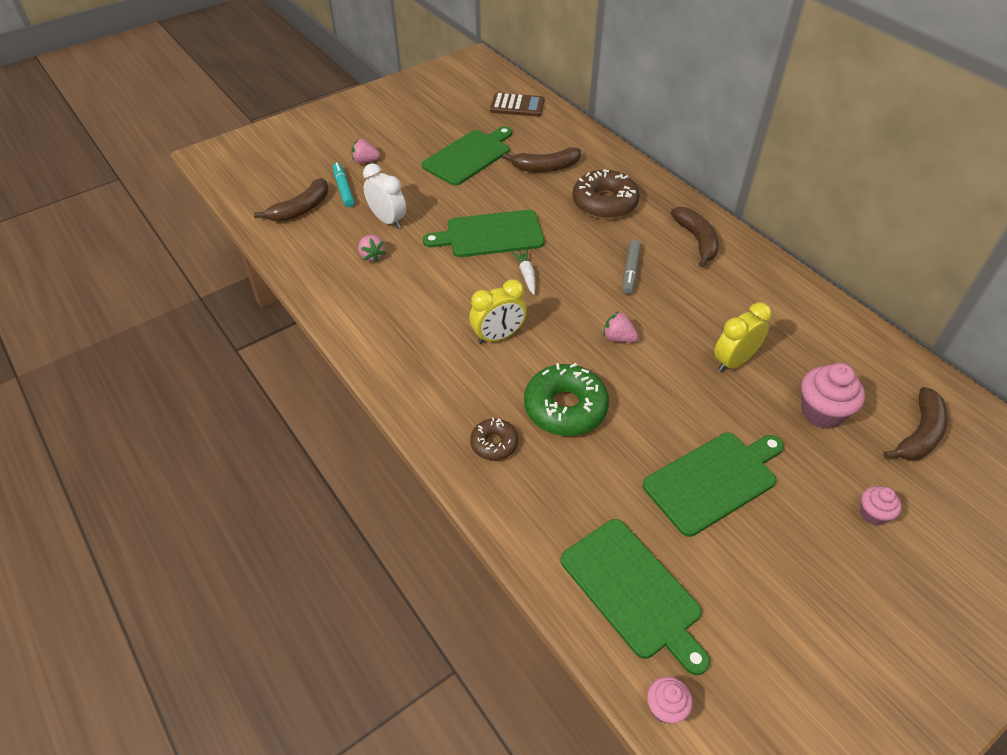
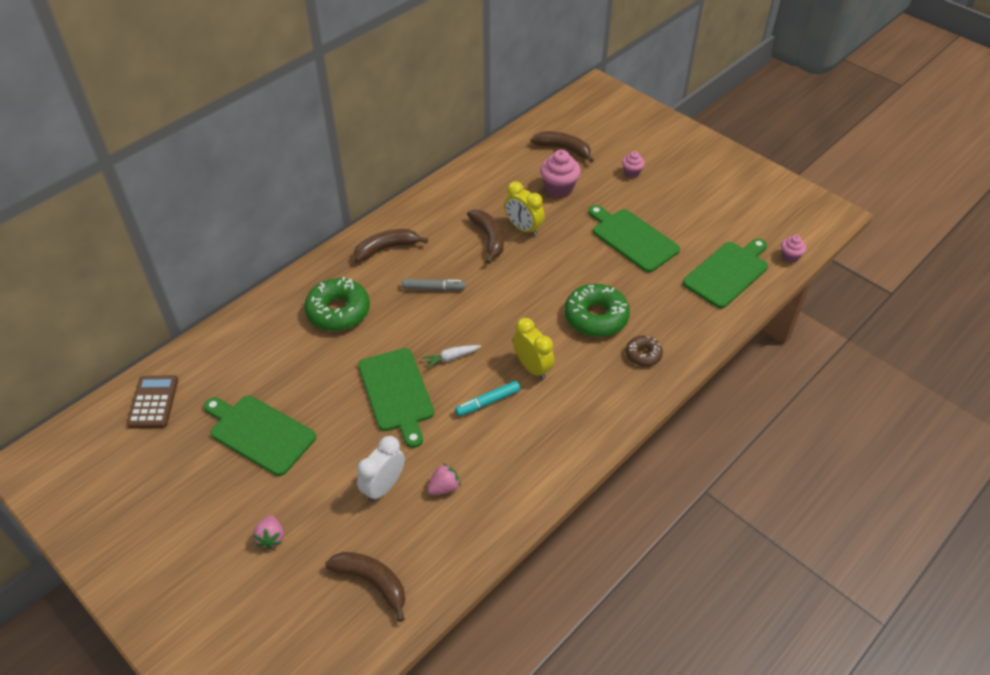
camera: 100 degrees left, 0 degrees up
(343, 189) = (329, 546): turquoise marker -> turquoise marker (488, 402)
(545, 167) = (280, 362): brown banana -> brown banana (489, 239)
(604, 203) = (338, 311): brown donut -> green donut
(618, 338) = (515, 291): pink strawberry -> none

